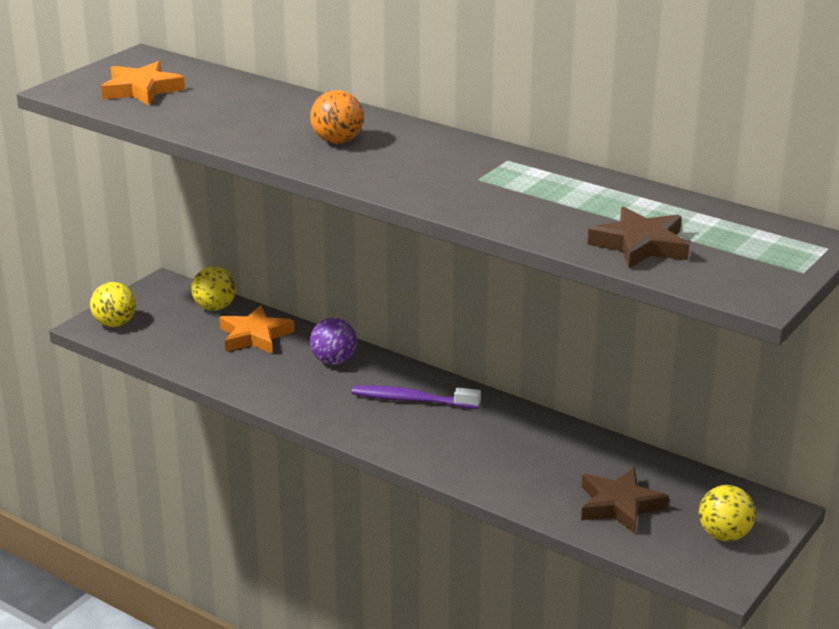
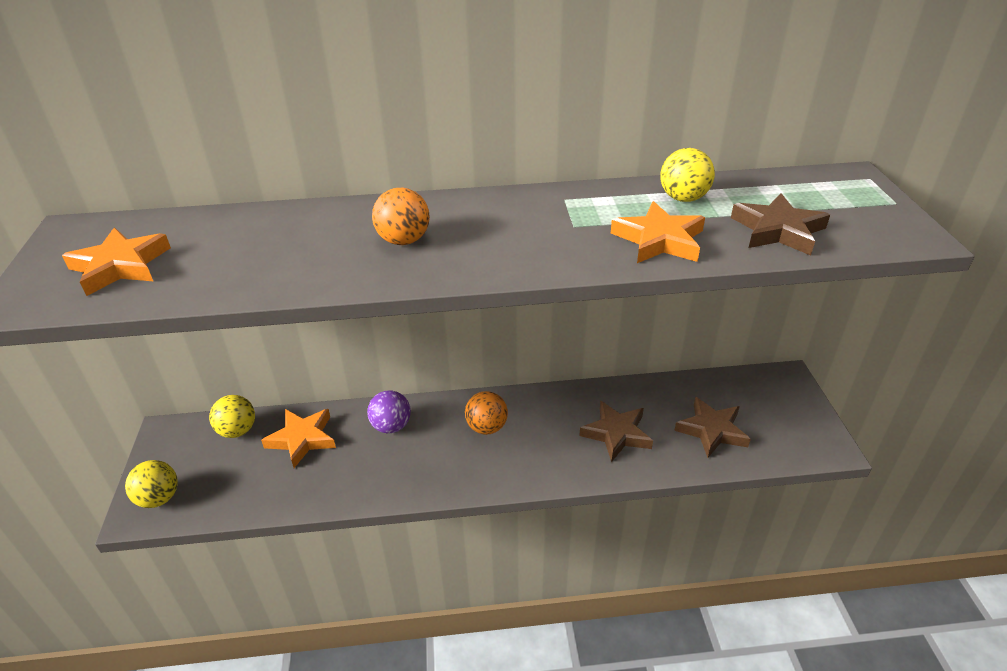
camera: 40 degrees left, 10 degrees up
(411, 400) = (487, 427): purple toothbrush -> orange ball
(521, 461) = (616, 433): none -> brown star
(526, 212) = (659, 240): none -> orange star
(724, 535) = (788, 414): yellow ball -> yellow ball (683, 198)

